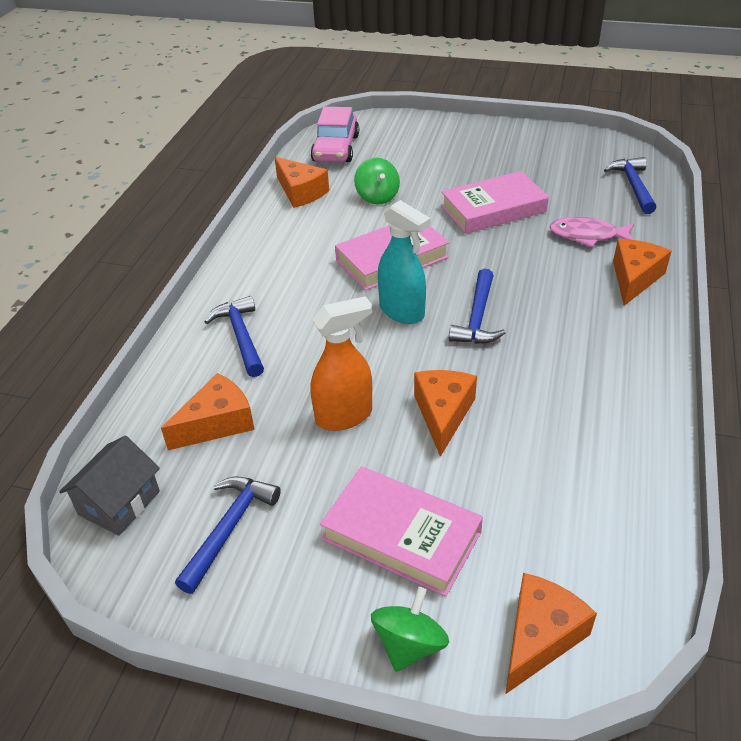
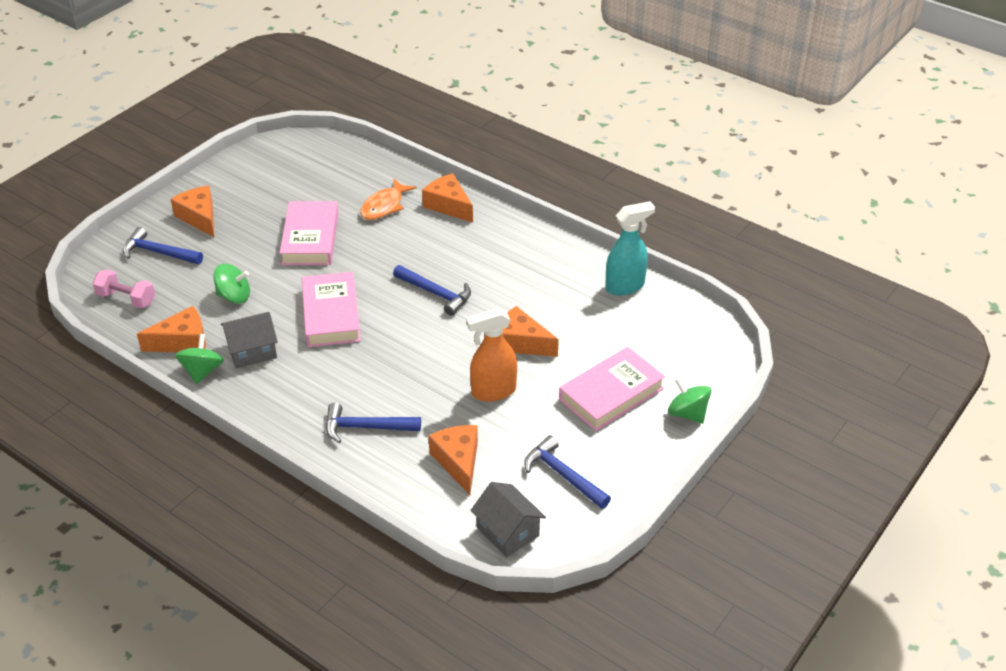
camera: 70 degrees left, 0 degrees up
(269, 215) = (202, 371): none -> green spinning top
(310, 231) = (252, 351): none -> grey house
(336, 148) = (126, 299): pink car -> pink dumbbell
(344, 416) = (493, 391): orange spray bottle -> orange spray bottle turned 105 degrees counterclockwise
(402, 312) = (401, 329): turquoise spray bottle -> turquoise spray bottle (625, 286)
(540, 637) = (705, 360): orange cheese -> orange cheese (199, 217)
(587, 235) = (384, 206): pink fish -> orange fish
(633, 186) = (342, 159): blue hammer -> blue hammer (159, 252)

